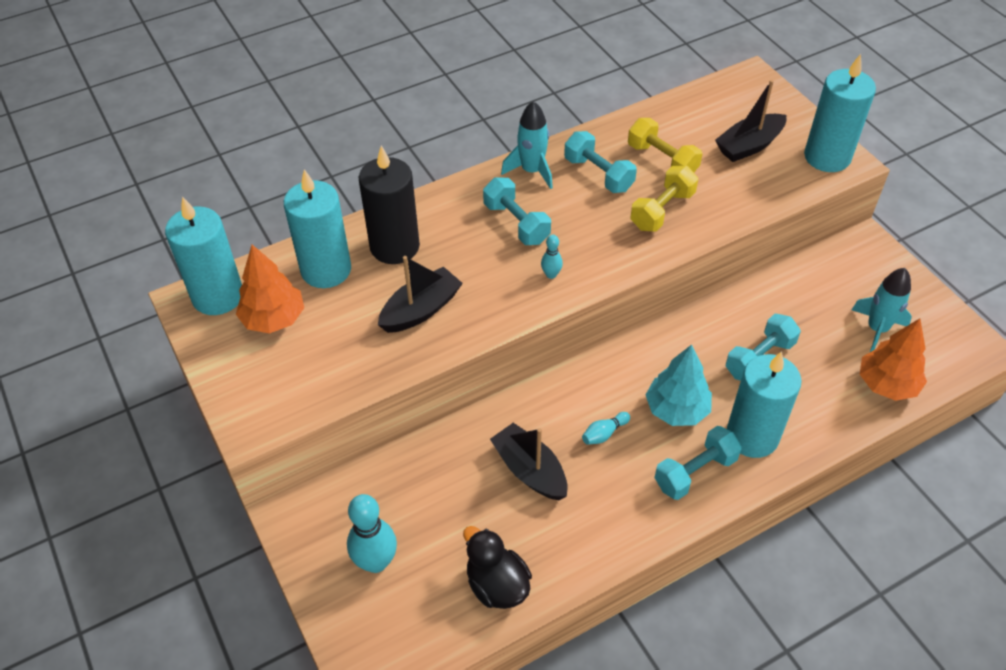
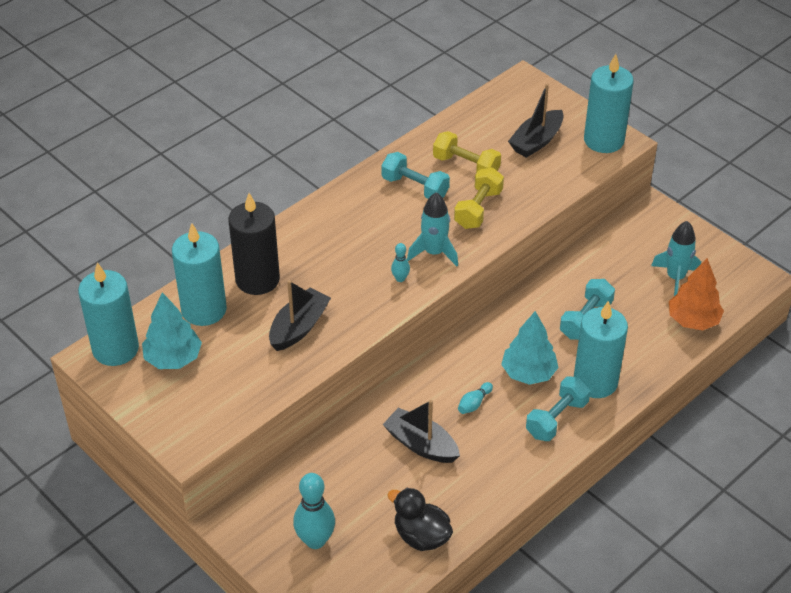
camera: 15 degrees left, 5 degrees down
(274, 319) = (173, 358): orange tree -> turquoise tree
(516, 223) = (357, 241): turquoise dumbbell -> none
(532, 171) = (356, 194): turquoise rocket -> turquoise rocket (434, 253)

